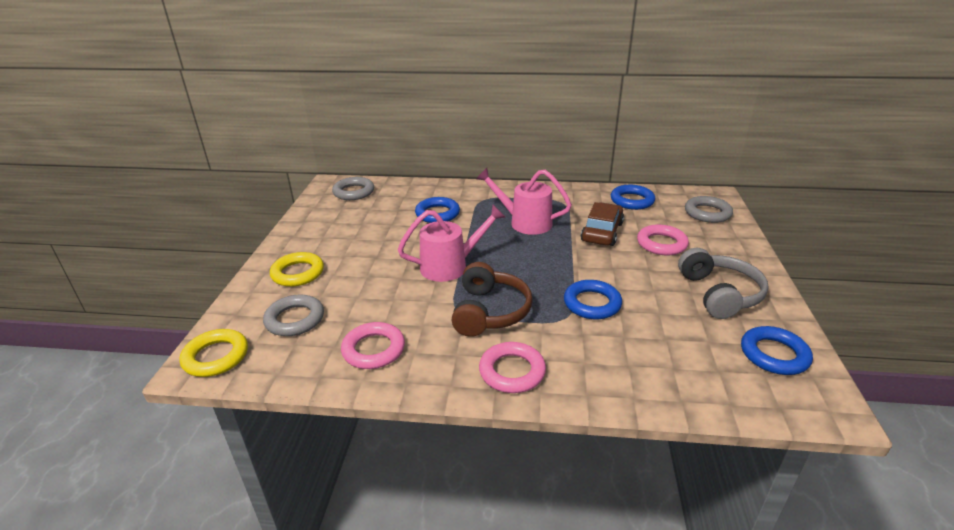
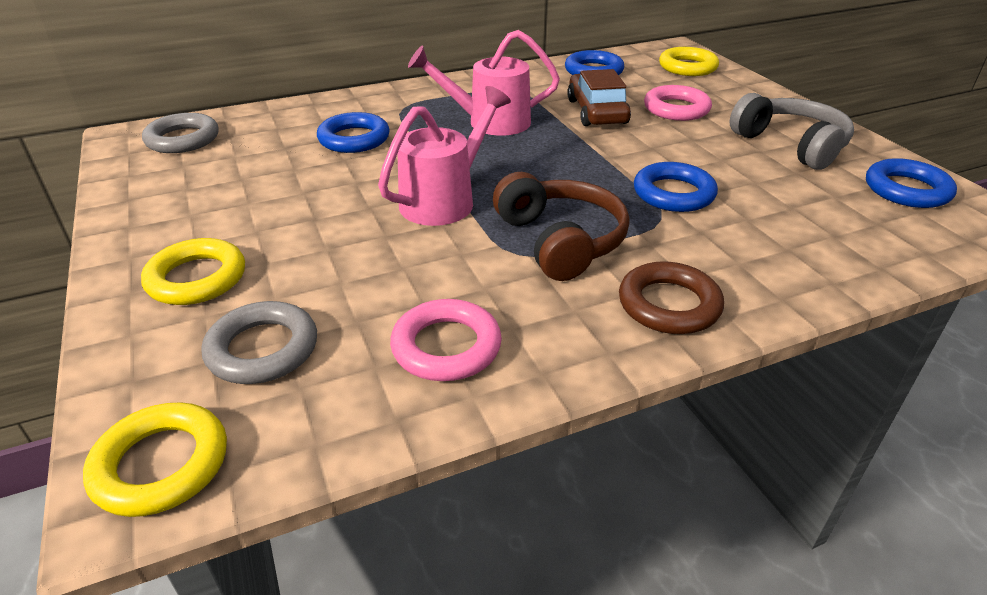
camera: 30 degrees left, 5 degrees up
(512, 371) = (669, 305): pink ring -> brown ring
(707, 213) = (687, 67): grey ring -> yellow ring

